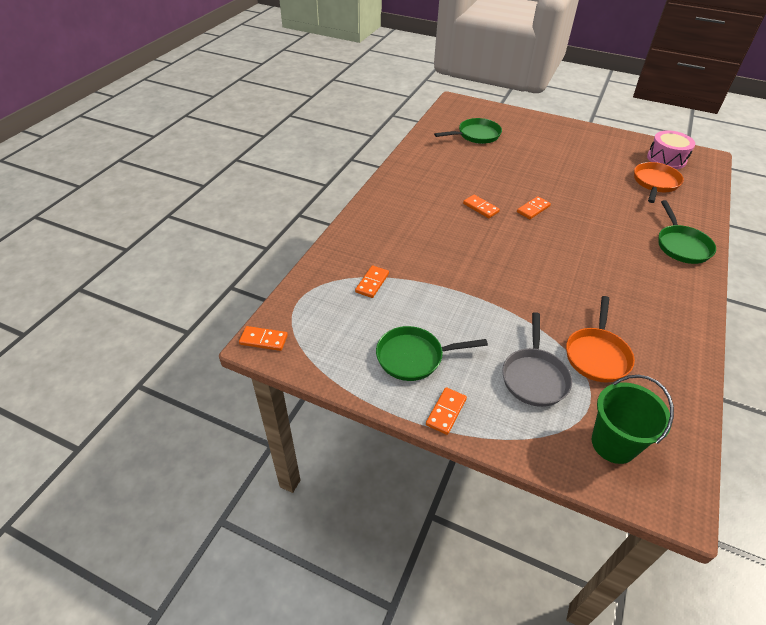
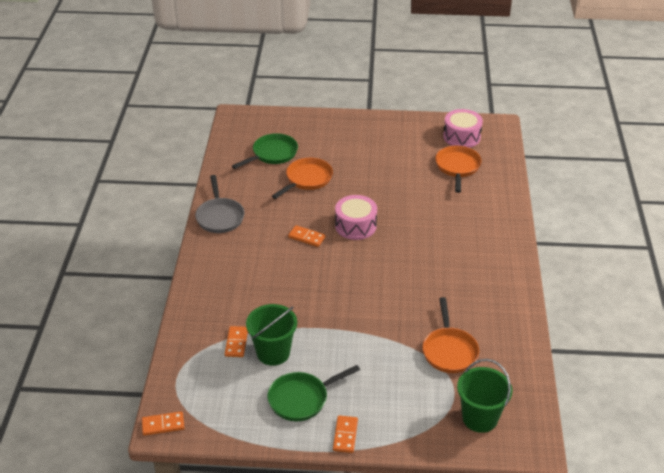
camera: 20 degrees left, 5 degrees down
(404, 302) = (273, 353): none -> green bucket
(500, 161) = (307, 179): none -> orange pan
(533, 209) = (355, 226): orange domino -> pink drum
(534, 377) = (405, 384): grey pan -> grey pan (220, 217)
(681, 245) = (494, 228): green pan -> none

